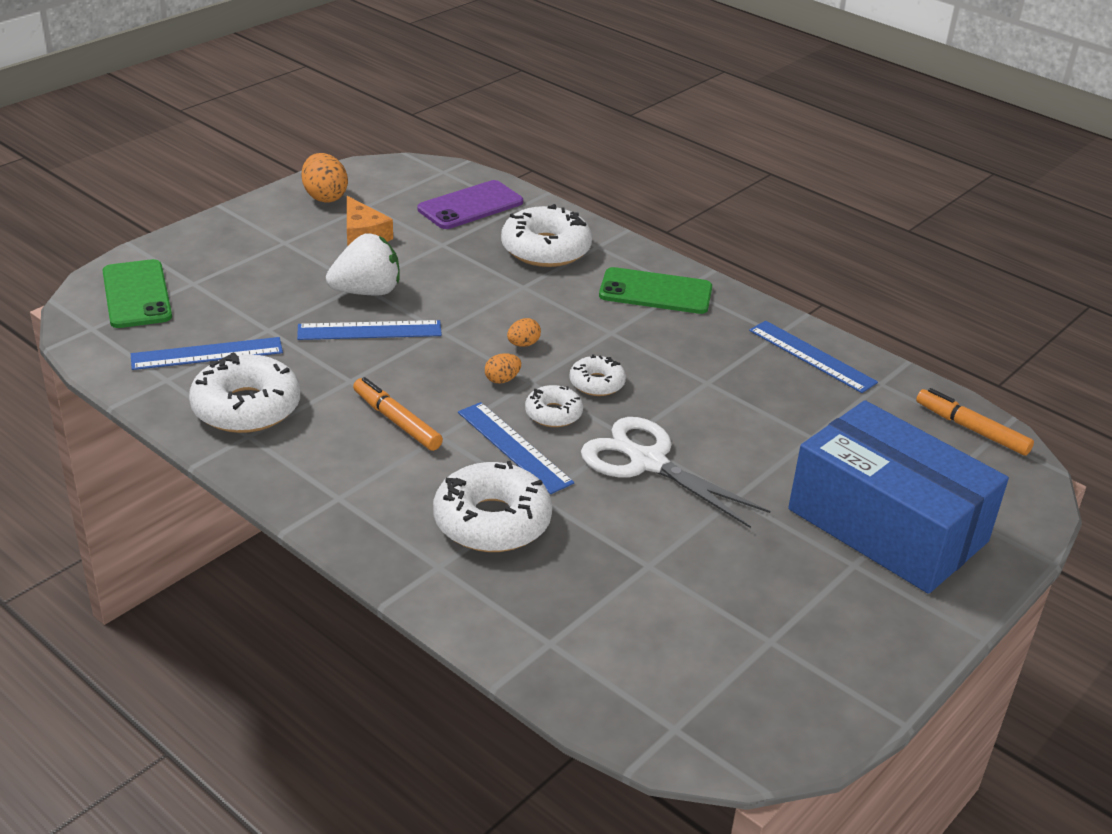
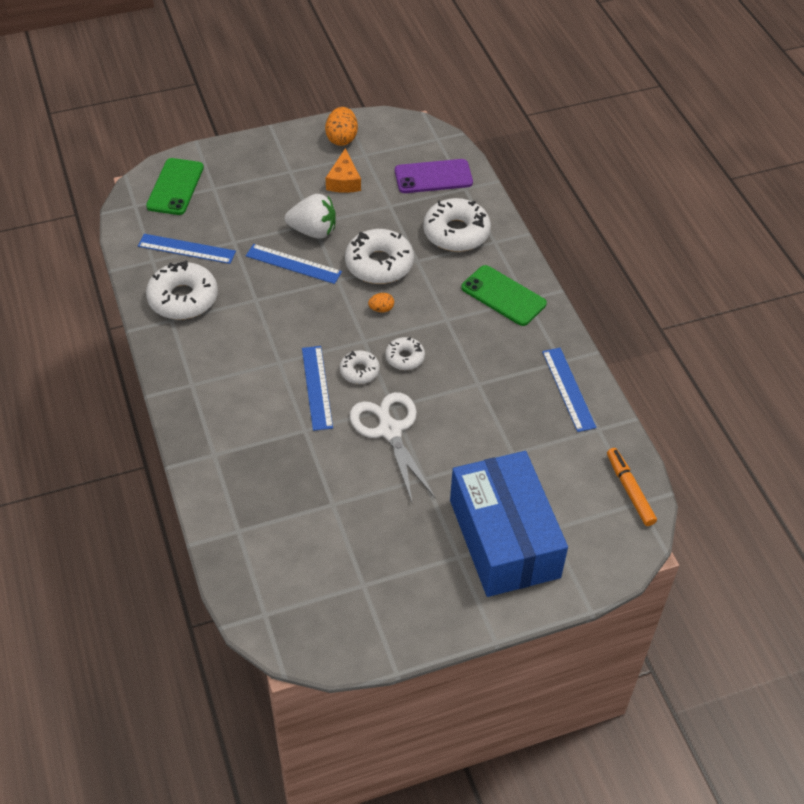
camera: 30 degrees right, 15 degrees up
(396, 421) = (261, 341): orange marker -> none
(492, 521) = (265, 436): white donut -> white donut (379, 264)
(502, 380) = (347, 333): orange egg -> none

